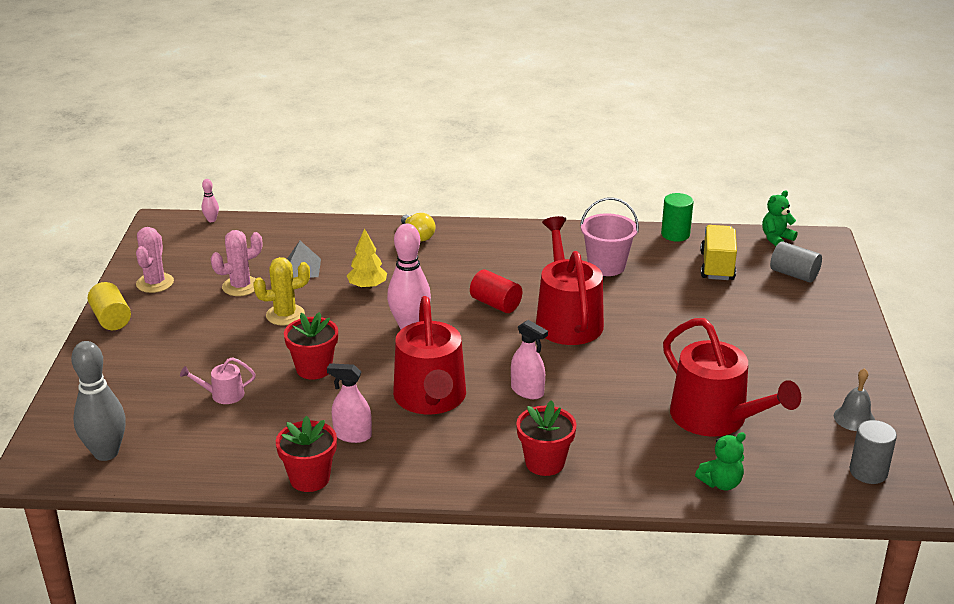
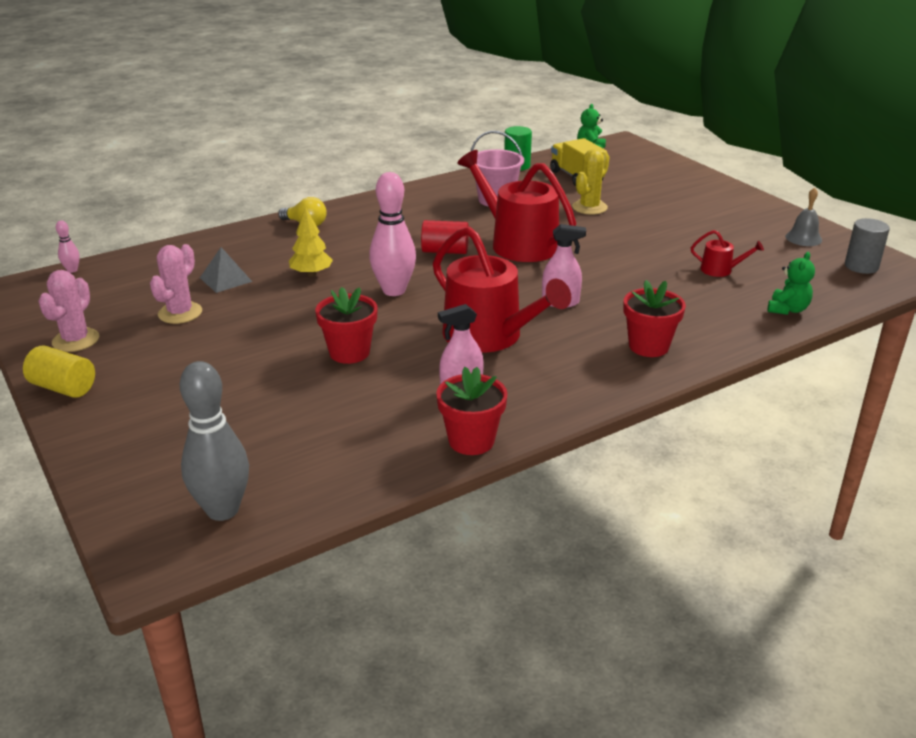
camera: 35 degrees left, 0 degrees up
(155, 283) = (76, 340): pink cactus -> pink cactus turned 45 degrees clockwise
(223, 395) = (286, 407): pink watering can -> none
(285, 315) = (260, 320): yellow cactus -> yellow cactus (589, 207)
(715, 418) = (720, 270): red watering can -> red watering can, size x0.44
(794, 274) = (635, 167): grey cylinder -> none

